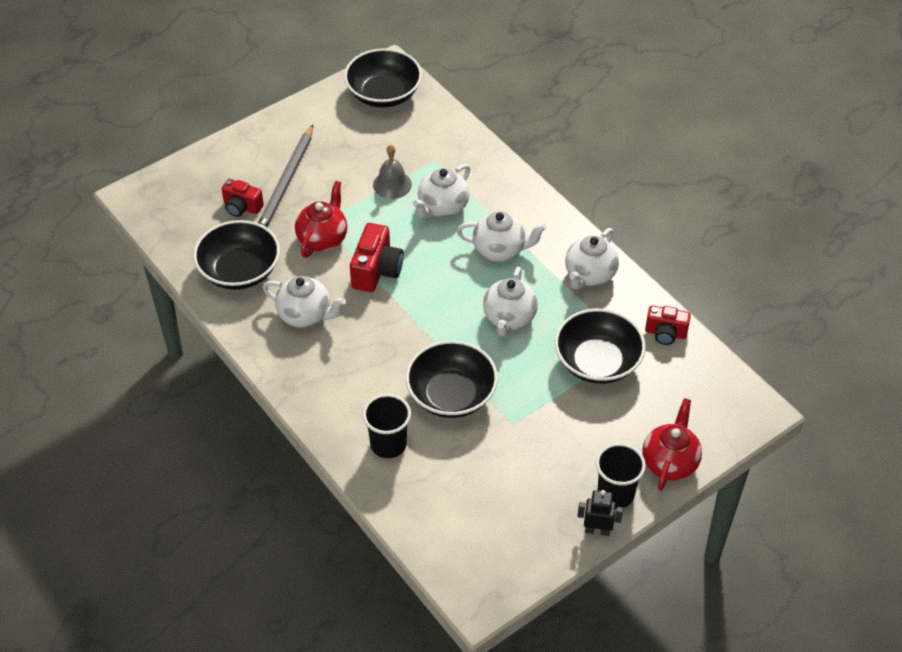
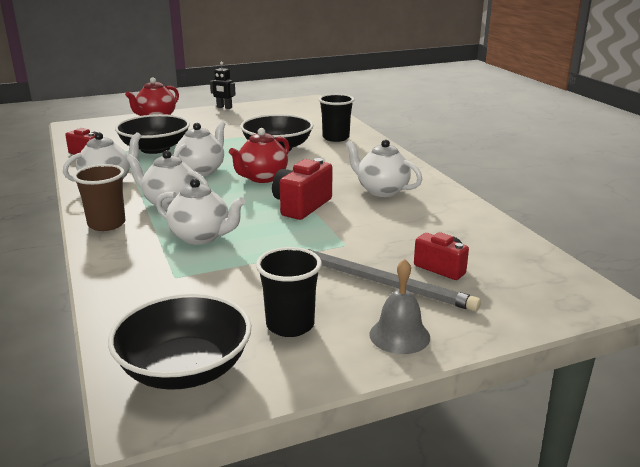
camera: 165 degrees left, 25 degrees down
(239, 271) = (445, 222): black bowl -> none
(286, 183) = (380, 282): grey pencil -> grey pencil turned 90 degrees clockwise
(323, 239) = (348, 232): red teapot -> red teapot (262, 178)
(392, 184) = (244, 262): grey bell -> grey bell (399, 335)
(442, 208) = (201, 237): white teapot -> white teapot turned 60 degrees clockwise
(533, 209) = (106, 224): none -> brown cup
(615, 494) = (201, 114): black cup -> black cup (290, 325)

